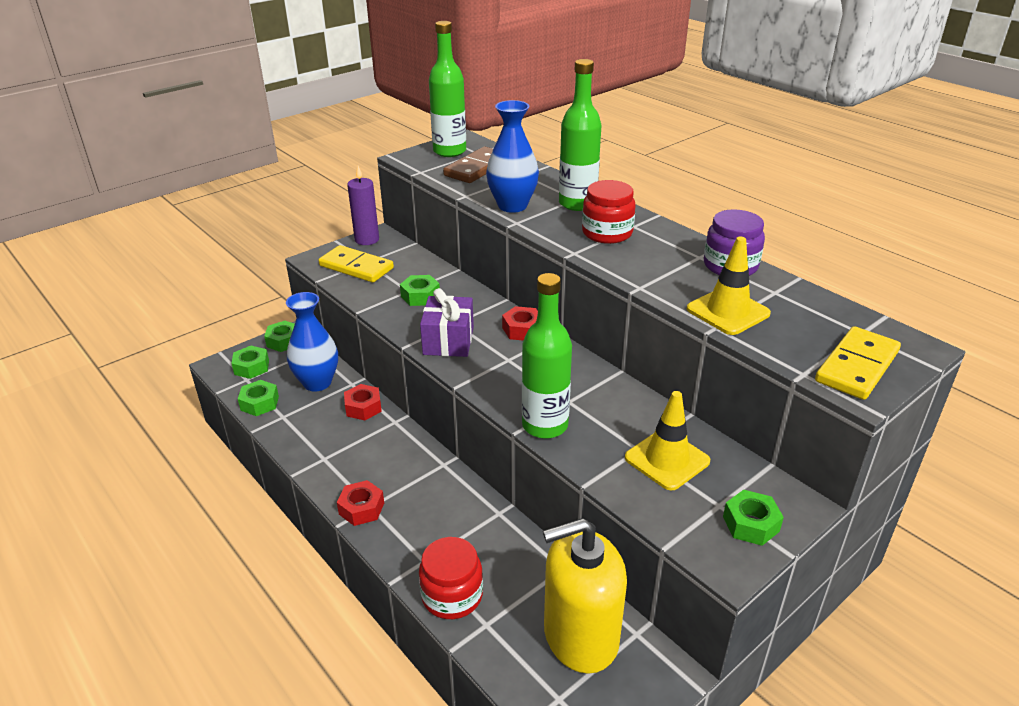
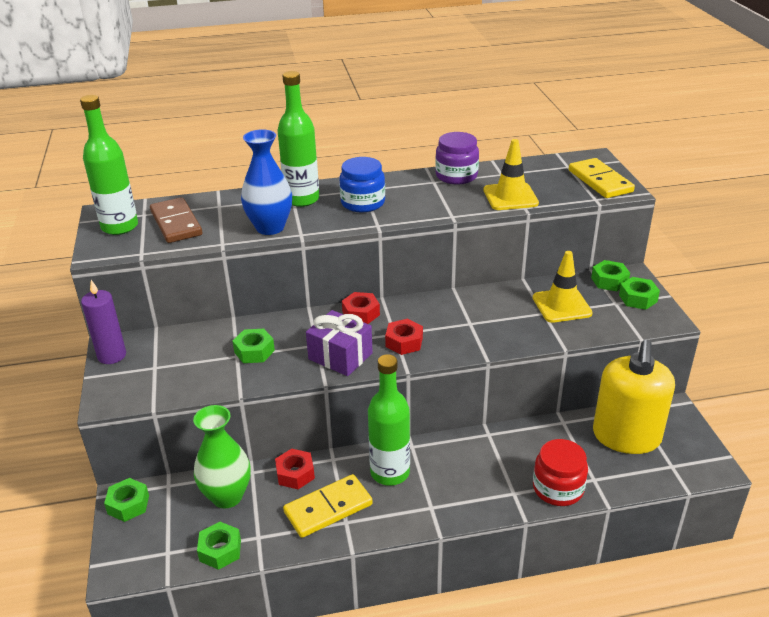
camera: 60 degrees left, 0 degrees up
(251, 367) = (150, 543): green nut -> green nut (609, 281)
(317, 383) = (227, 496): blue vase -> green vase
(356, 267) = (157, 376): yellow domino -> yellow domino (328, 508)
(361, 508) = (430, 514): red nut -> red nut (404, 342)
(545, 425) = (490, 343): green bottle -> green bottle (390, 472)
(607, 233) = (363, 203): red jar -> blue jar

